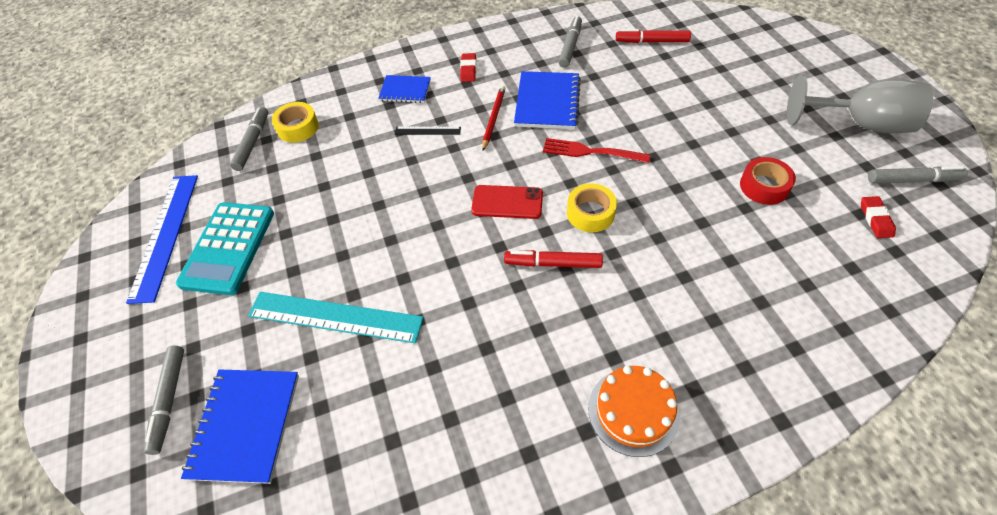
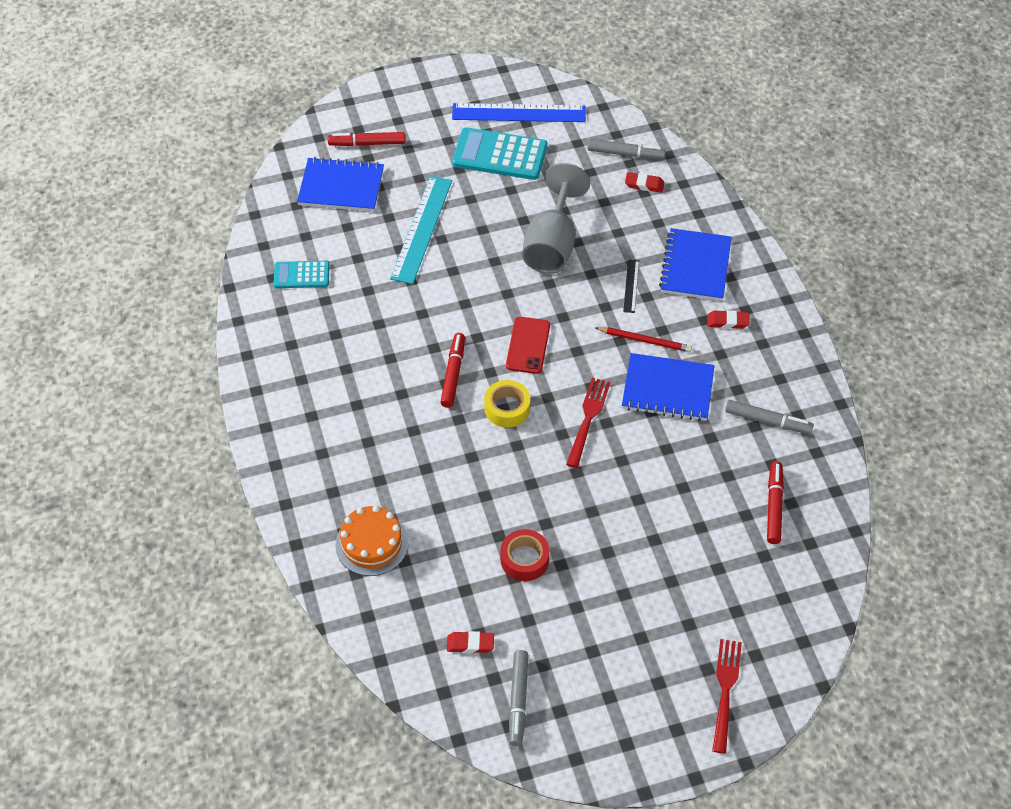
camera: 90 degrees right, 0 degrees up
(169, 401) = (367, 143): grey marker -> red marker
(298, 127) = (644, 184): yellow tape -> red eraser
(405, 90) = (695, 266): blue notebook -> blue notebook, size x1.62
(405, 458) = (301, 275): none -> turquoise calculator
(633, 411) = (310, 410): orange cake -> orange cake (372, 543)
(829, 61) = (725, 690): none -> red fork
(860, 124) = (608, 682): grey goblet -> grey goblet (552, 244)

